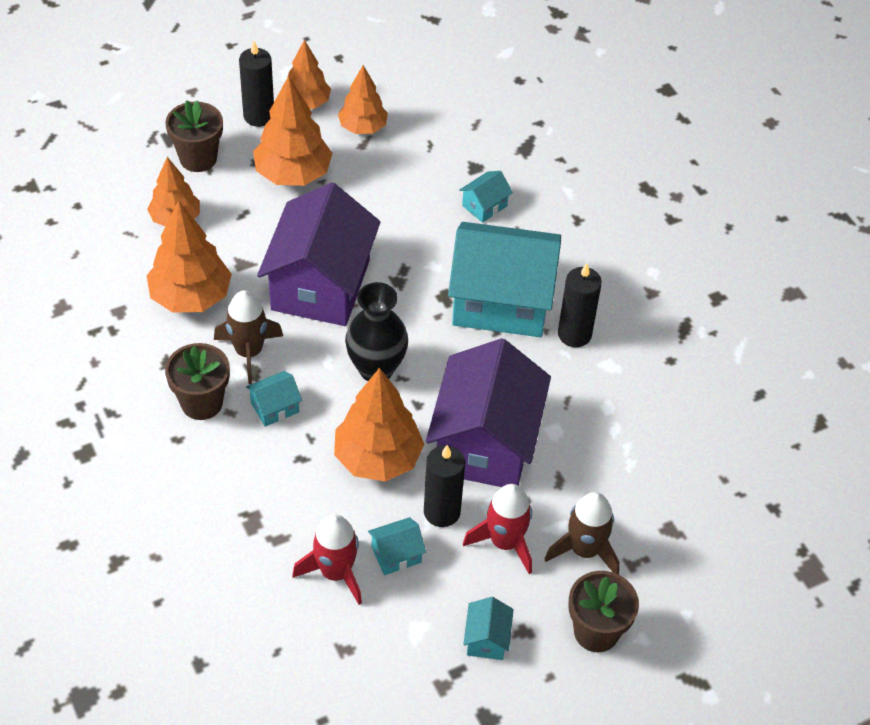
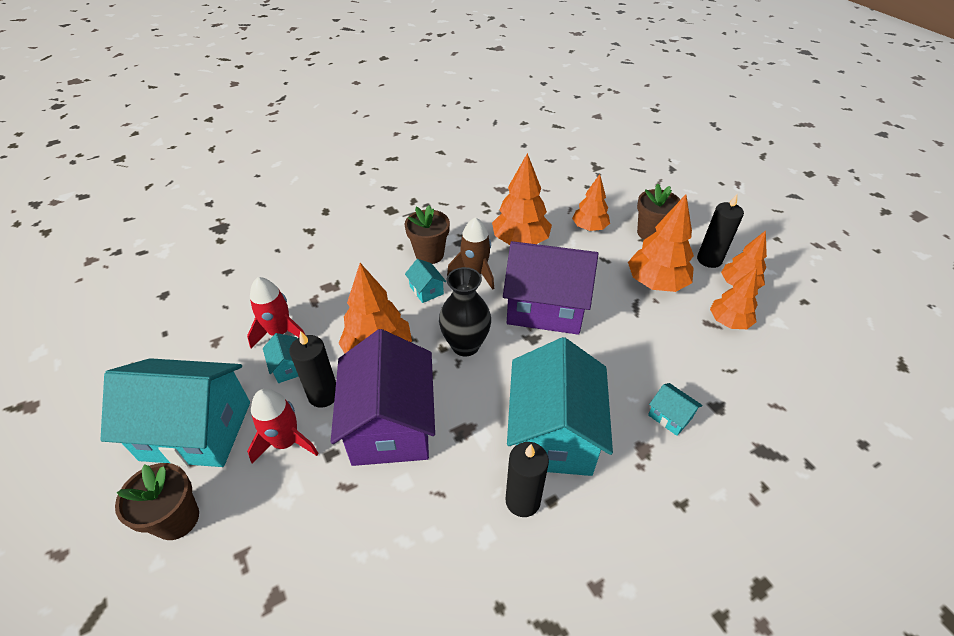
camera: 90 degrees right, 5 degrees down
(485, 443) = (390, 424): purple house -> purple house turned 75 degrees clockwise
(487, 639) = (196, 430): turquoise house -> turquoise house, size x2.48
(585, 550) = (265, 509): brown rocket -> none

